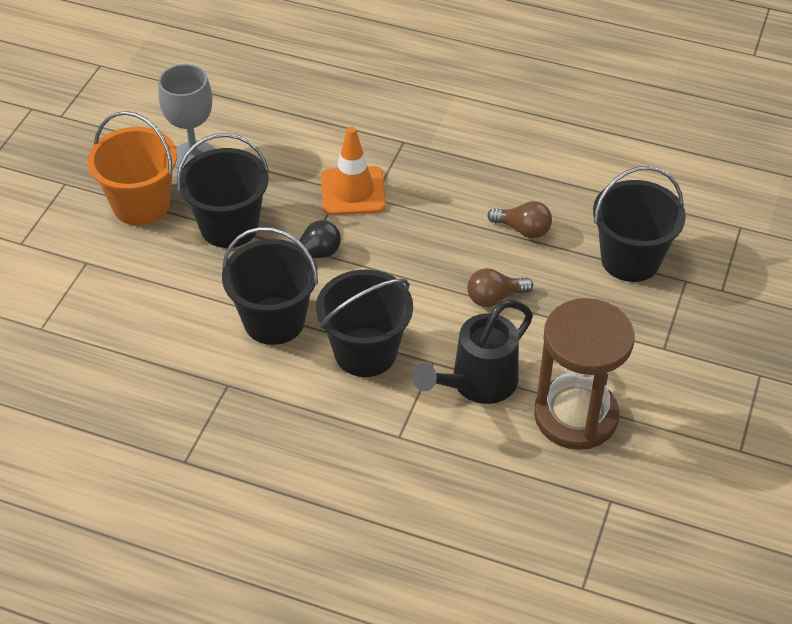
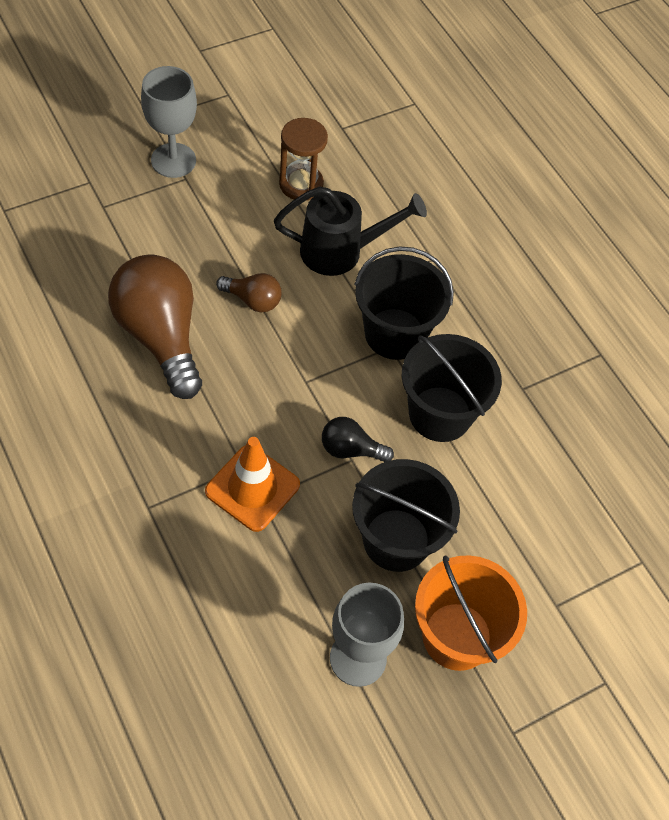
camera: 145 degrees left, 10 degrees up
(523, 230) = (160, 336): brown light bulb -> brown light bulb, size x2.08
(575, 416) = (301, 184): brown hourglass -> brown hourglass, size x0.61
(630, 259) = (117, 250): black bucket -> none
(692, 354) = (173, 160): none -> grey goblet

